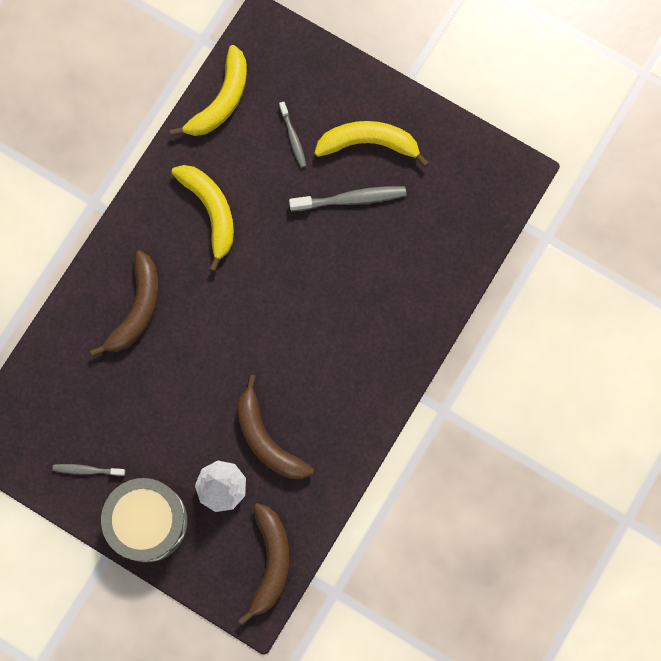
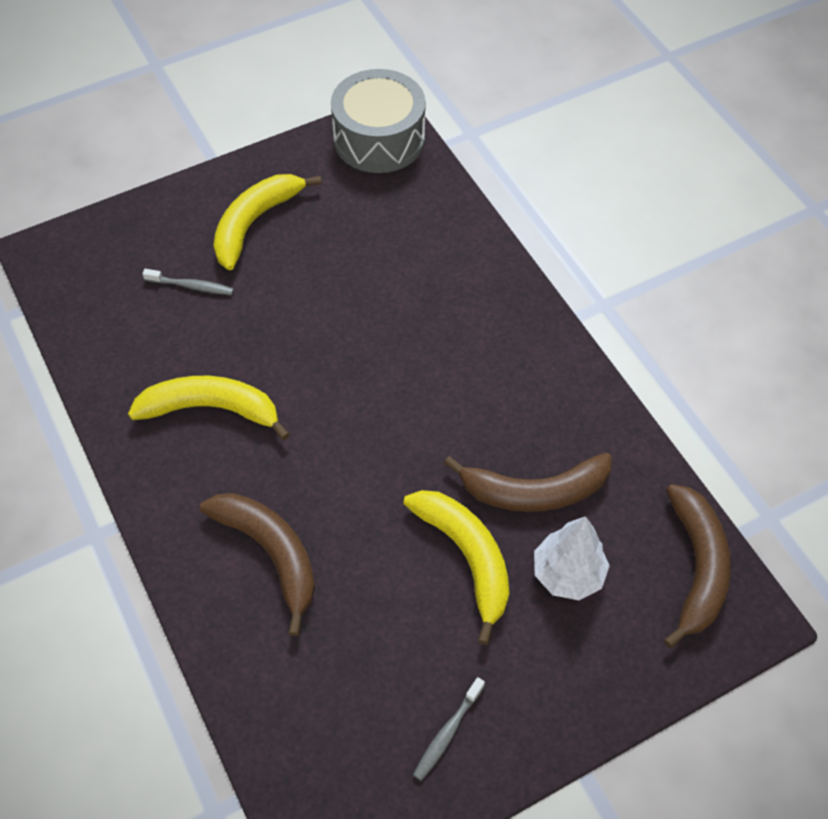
camera: 60 degrees left, 20 degrees down
(147, 522) = (564, 690): grey drum -> grey drum (379, 139)
(221, 100) = (89, 332): yellow banana -> yellow banana (467, 558)
(270, 562) = (696, 568): brown banana -> brown banana turned 60 degrees clockwise
(351, 199) = (304, 268): grey toothbrush -> none

